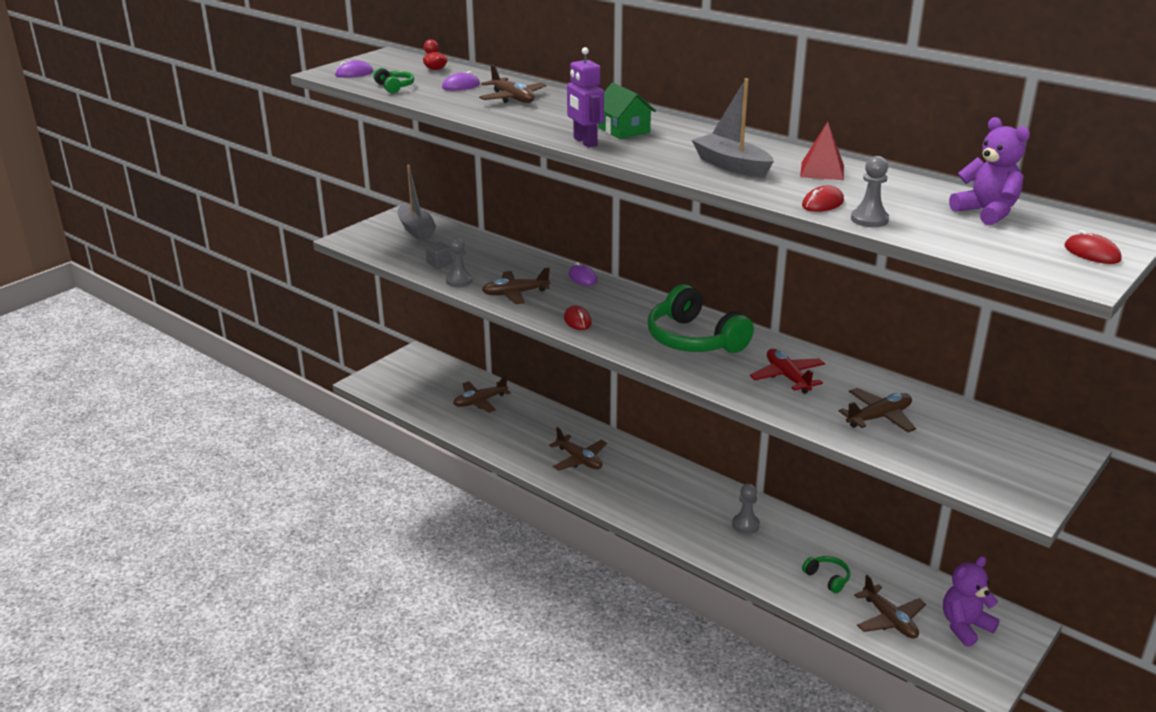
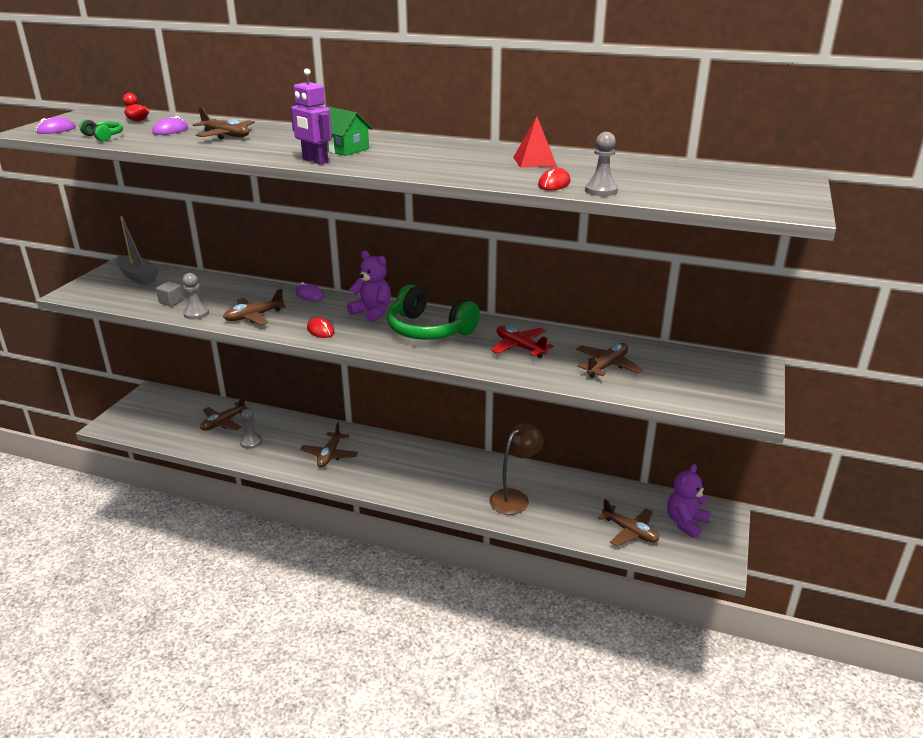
camera: 20 degrees left, 0 degrees up
(579, 460) = (330, 455): brown plane -> brown plane turned 75 degrees clockwise
(731, 166) = (457, 165): grey boat -> none
(745, 525) = (488, 480): grey pawn -> grey pawn (251, 442)
(768, 551) = (514, 497): none -> brown lamp
(827, 578) = (569, 509): green headphones -> none
(986, 212) = (685, 176): purple teddy bear -> purple teddy bear (372, 312)
(1092, 253) = (786, 194): red mouse -> none

